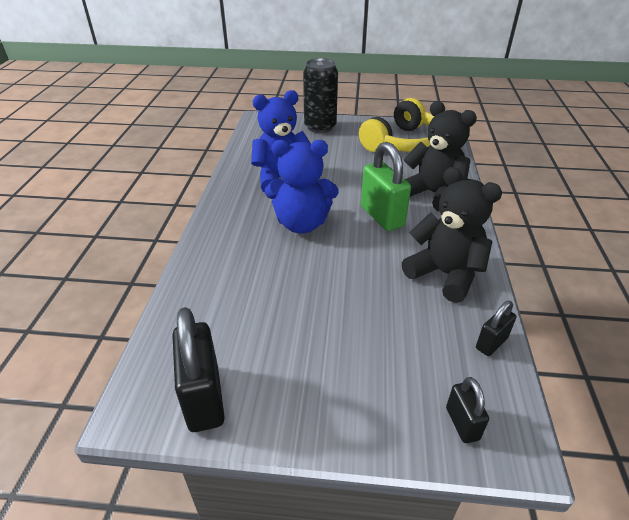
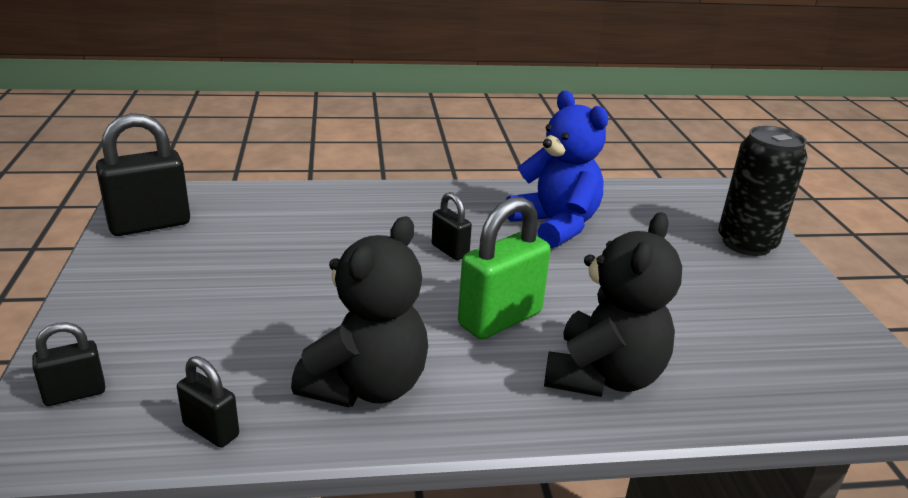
camera: 75 degrees right, 10 degrees down
(301, 224) = (450, 250): blue teddy bear -> black padlock
(402, 143) = (774, 337): yellow headphones -> none

